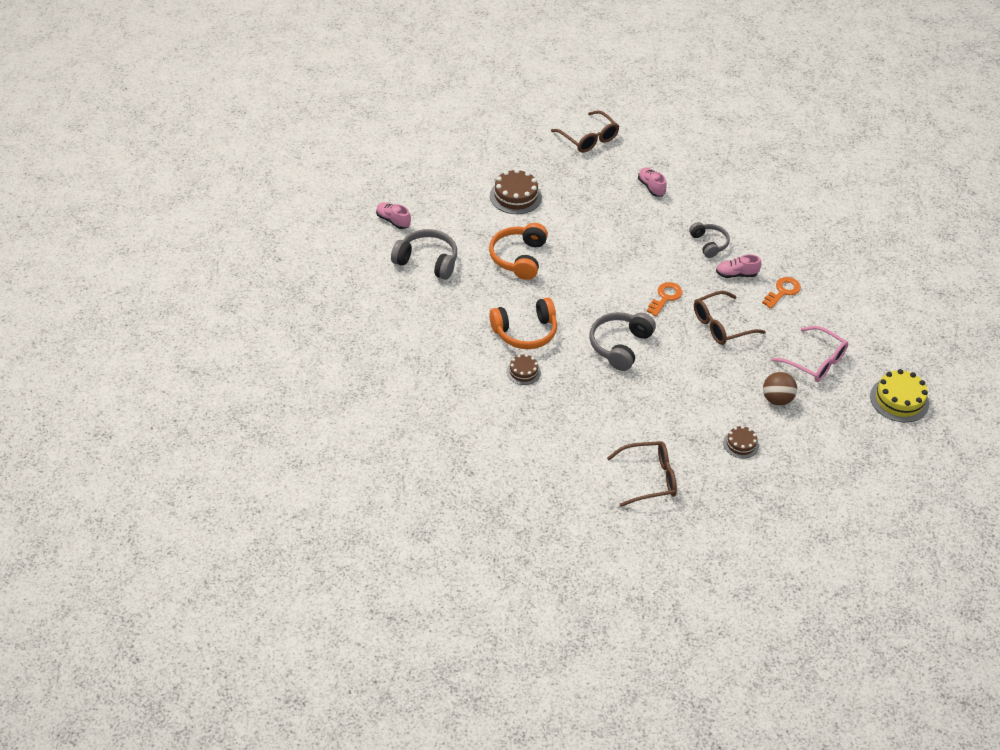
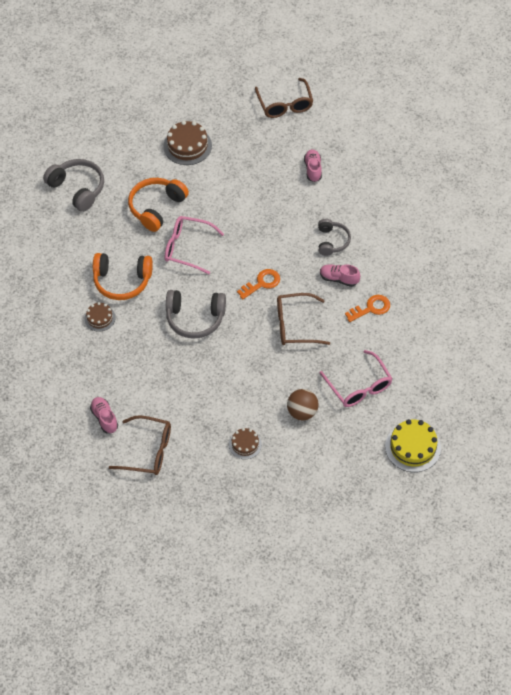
camera: 25 degrees right, 10 degrees up
(393, 221) = (70, 141): pink shoe -> pink shoe (104, 418)
(572, 285) = (187, 248): none -> pink glasses
(620, 346) = (195, 318): grey headphones -> grey headphones turned 135 degrees counterclockwise

